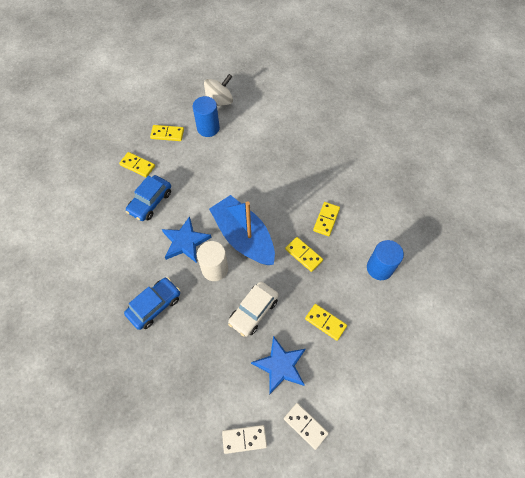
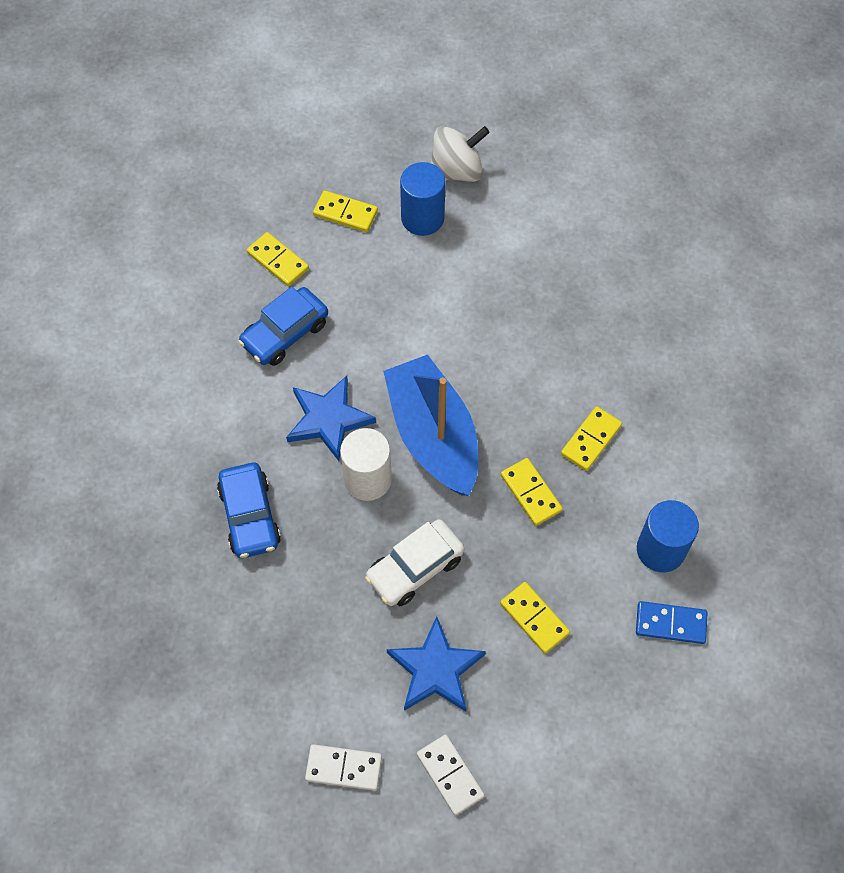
camera: 15 degrees right, 0 degrees up
(154, 305) = (250, 516): blue car -> blue car turned 105 degrees clockwise
(397, 306) = (670, 623): none -> blue domino

